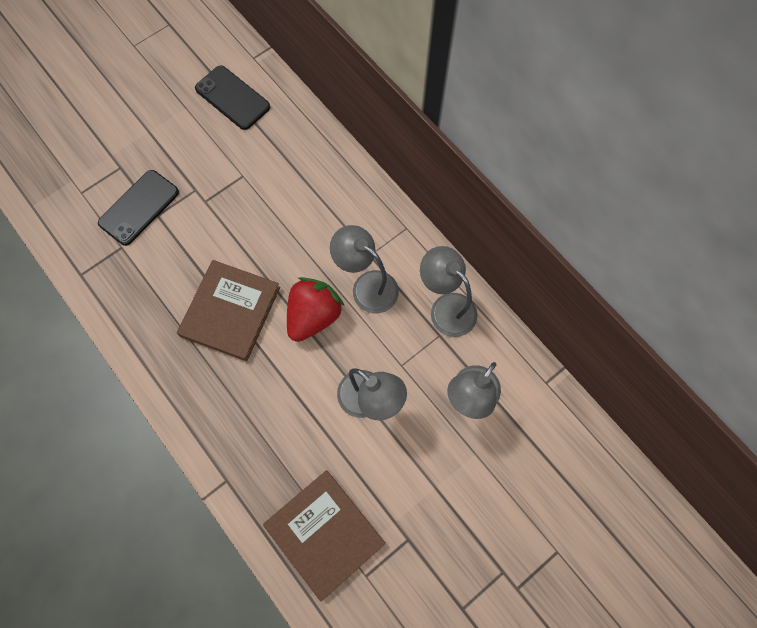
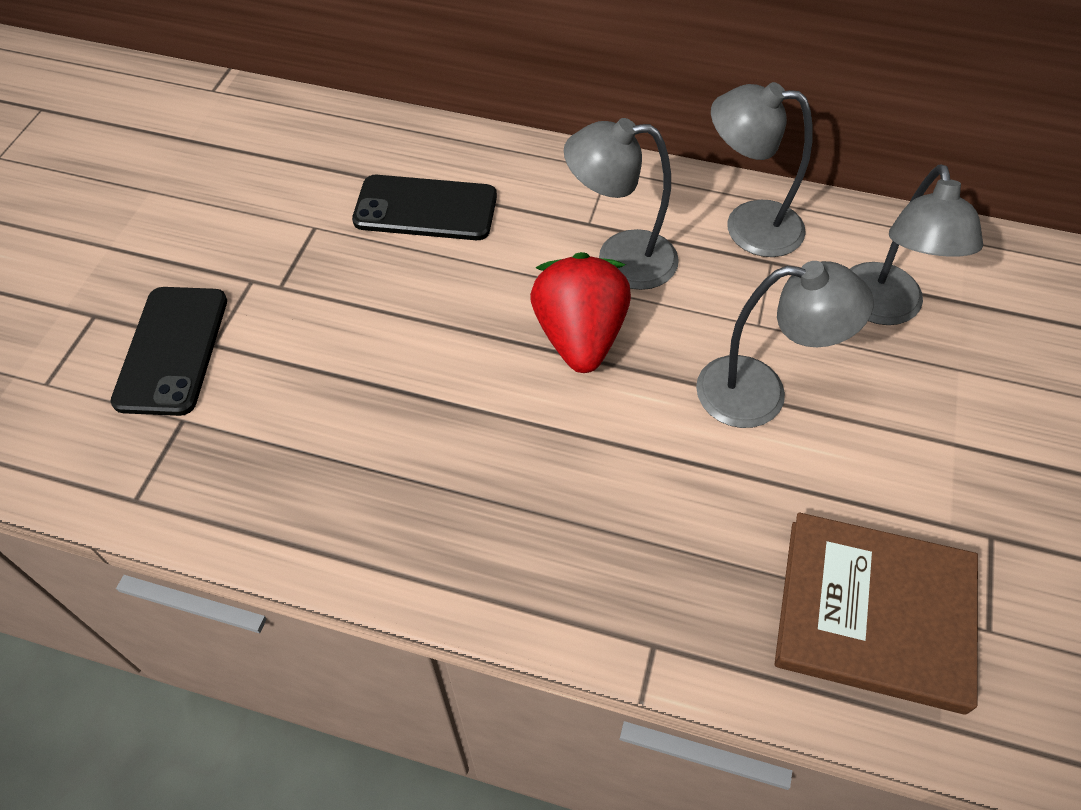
camera: 35 degrees left, 15 degrees down
(230, 311) = (446, 403): brown book -> none
(232, 98) = (219, 146): black phone -> black phone (425, 209)

